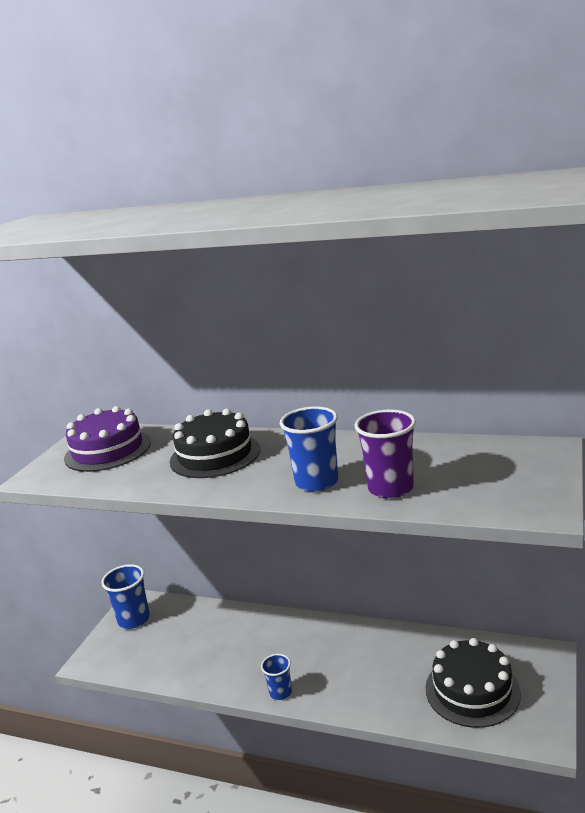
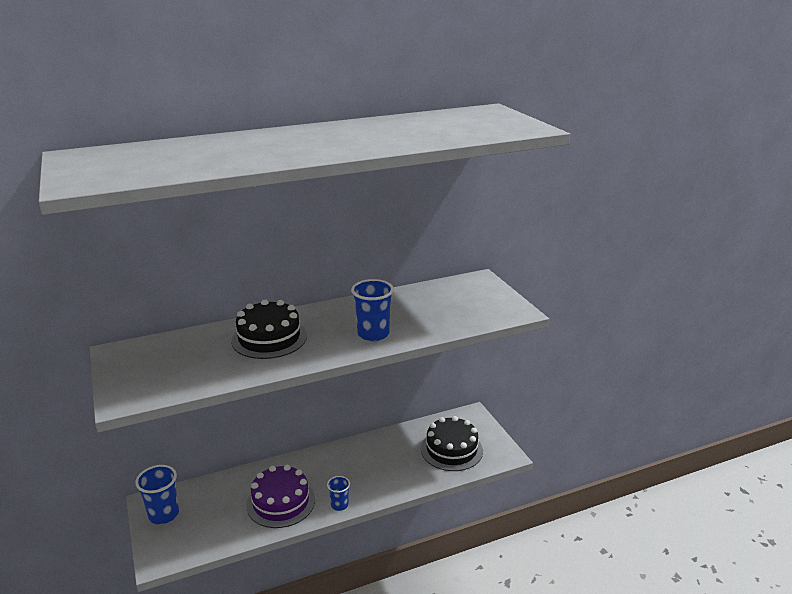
camera: 45 degrees left, 5 degrees up
(108, 450) = (162, 360): purple cake -> purple cake (281, 502)
(390, 488) = (424, 324): purple cup -> none

